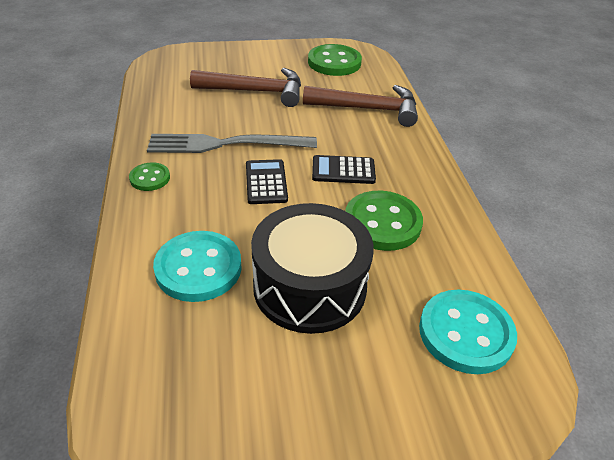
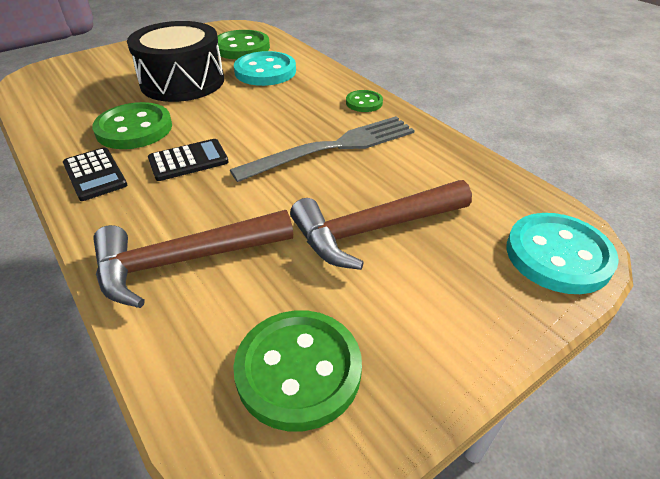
camera: 155 degrees right, 0 degrees up
(184, 349) = (241, 47): none -> green button
(266, 182) = (261, 128): black calculator -> black calculator (95, 174)
(465, 333) = (65, 88): turquoise button -> turquoise button (558, 255)

